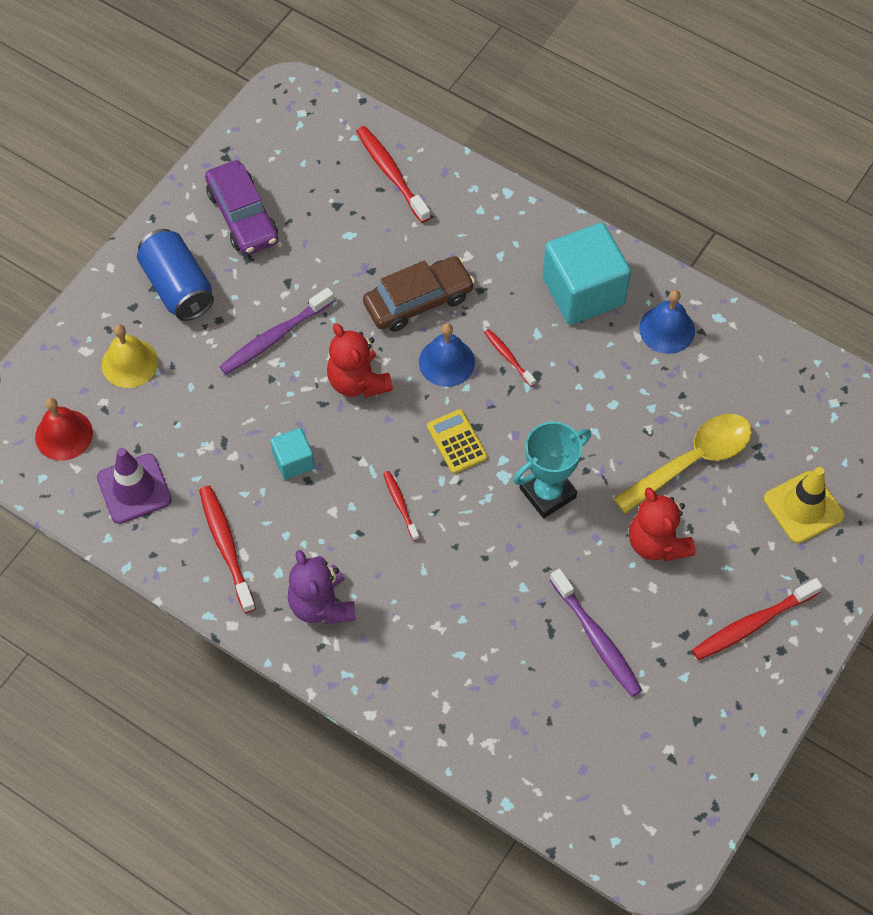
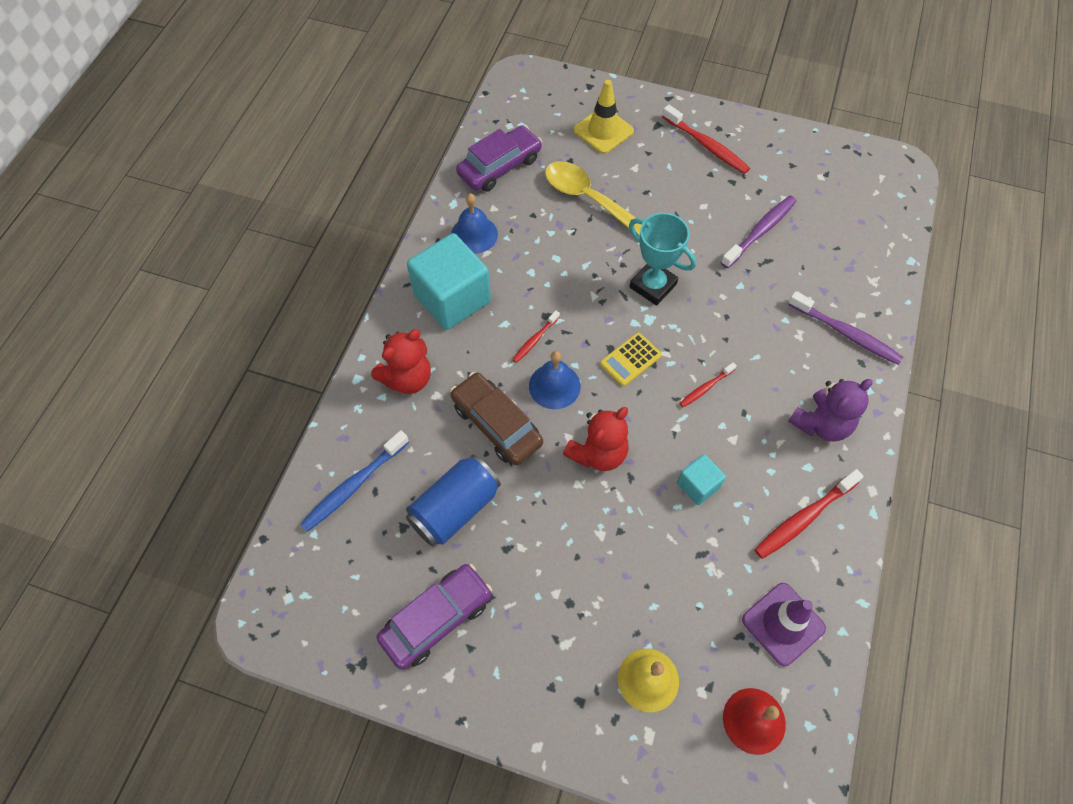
camera: 105 degrees left, 0 degrees up
(178, 287) = (542, 659): blue can -> blue can (455, 509)
(275, 337) = (573, 541): purple toothbrush -> purple toothbrush (846, 333)
(391, 173) = (354, 485): red toothbrush -> blue toothbrush
(657, 543) = (667, 209): red teddy bear -> red teddy bear (407, 378)
(766, 377) = (500, 166): none -> purple car

